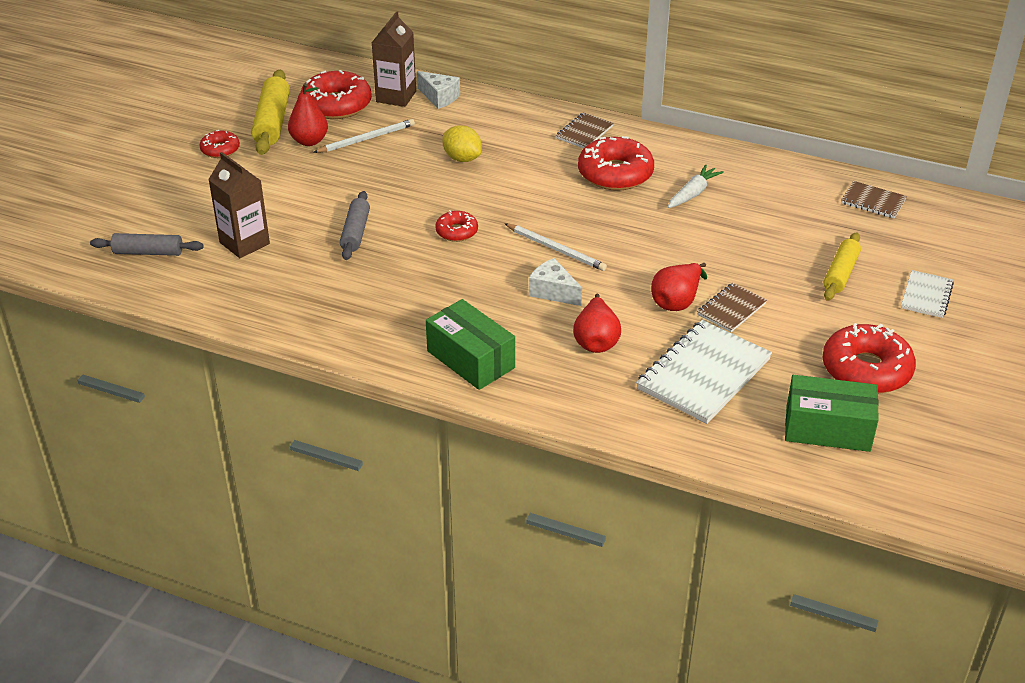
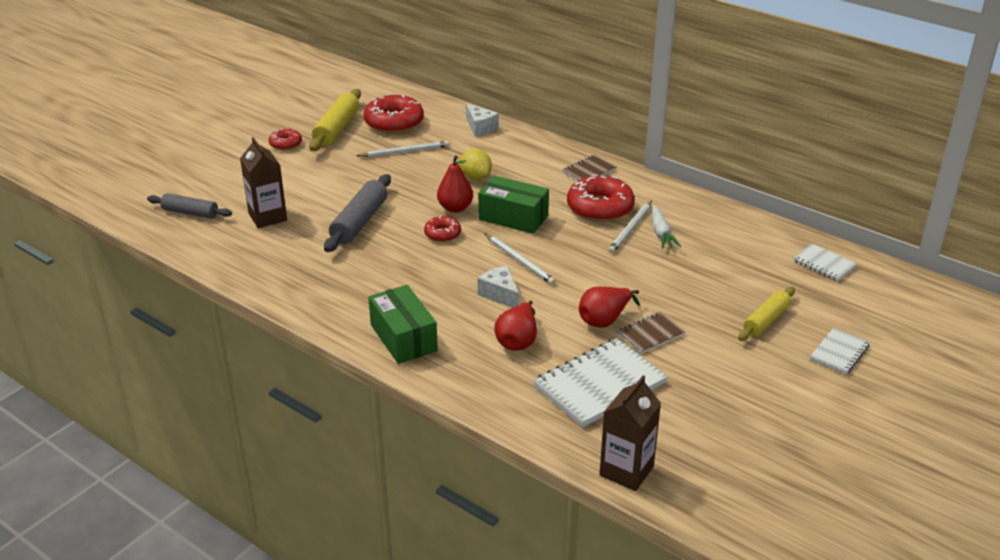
camera: 15 degrees right, 5 degrees down
(309, 141) = (358, 147): red pear -> red pear (455, 208)
(356, 232) = (360, 222): grey rolling pin -> grey rolling pin, size x1.51
(396, 96) = (445, 122): brown carton -> brown carton (626, 471)
(658, 193) = (630, 229): none -> white pencil
(693, 193) = (661, 233): white carrot -> white carrot turned 120 degrees clockwise
(827, 428) = (692, 452): green box -> green box (513, 217)
(866, 370) = (752, 407): red donut -> none
(873, 201) = (824, 264): brown notebook -> white notebook

